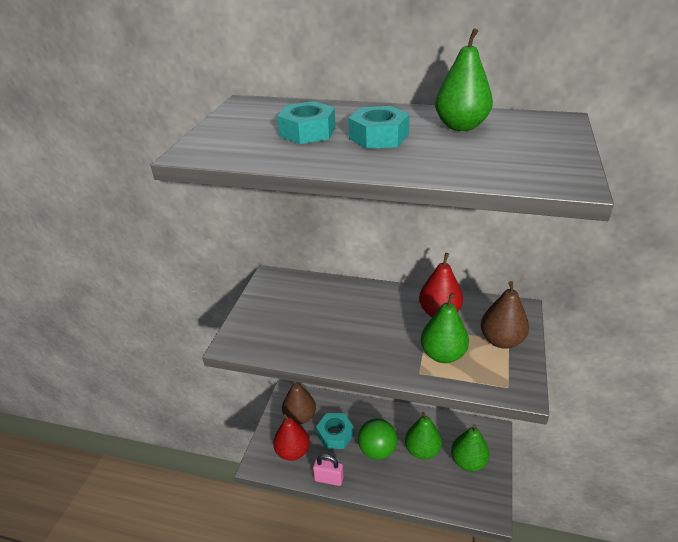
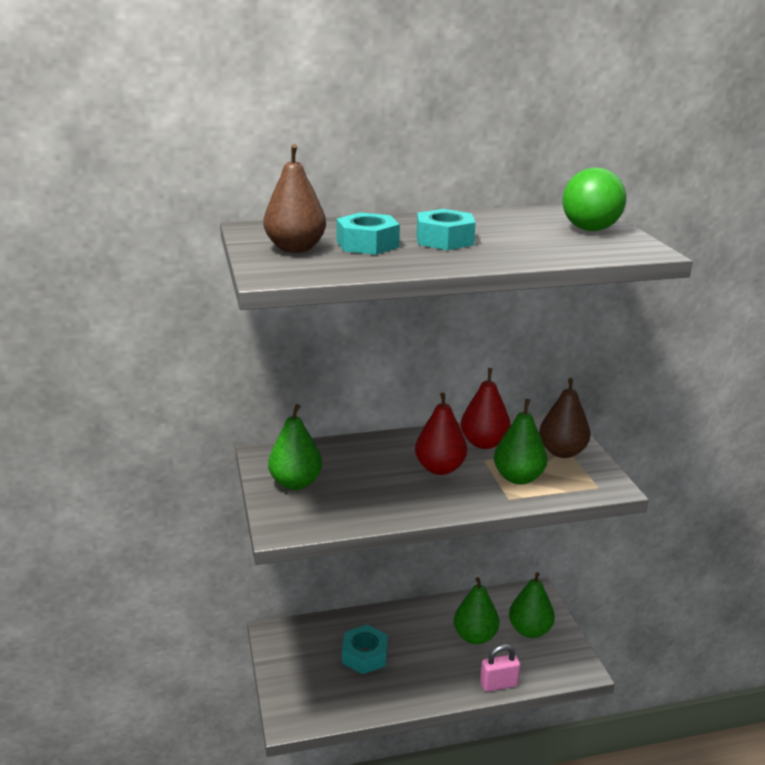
camera: 30 degrees left, 10 degrees down
(292, 451) = (324, 691): red pear -> red pear (439, 468)
(300, 417) = (307, 652): brown pear -> brown pear (295, 249)
(329, 479) = (389, 703): pink padlock -> pink padlock (498, 684)
(377, 450) = (425, 654): green ball -> green ball (590, 229)
(461, 126) = (507, 223): green pear -> green pear (295, 483)

